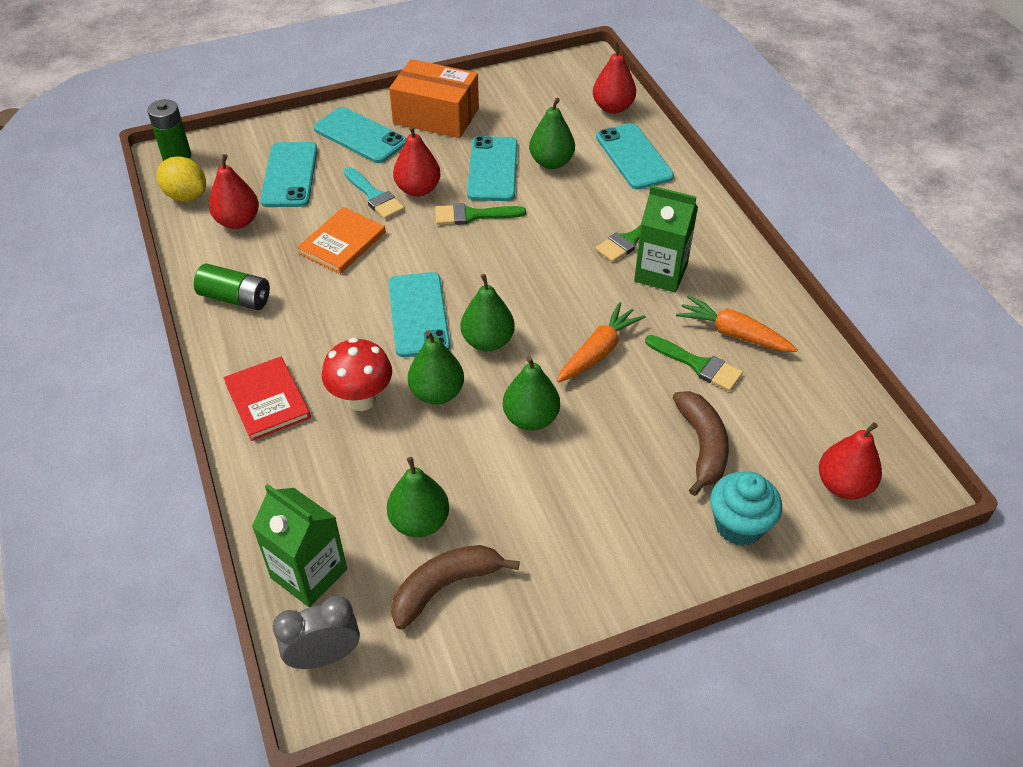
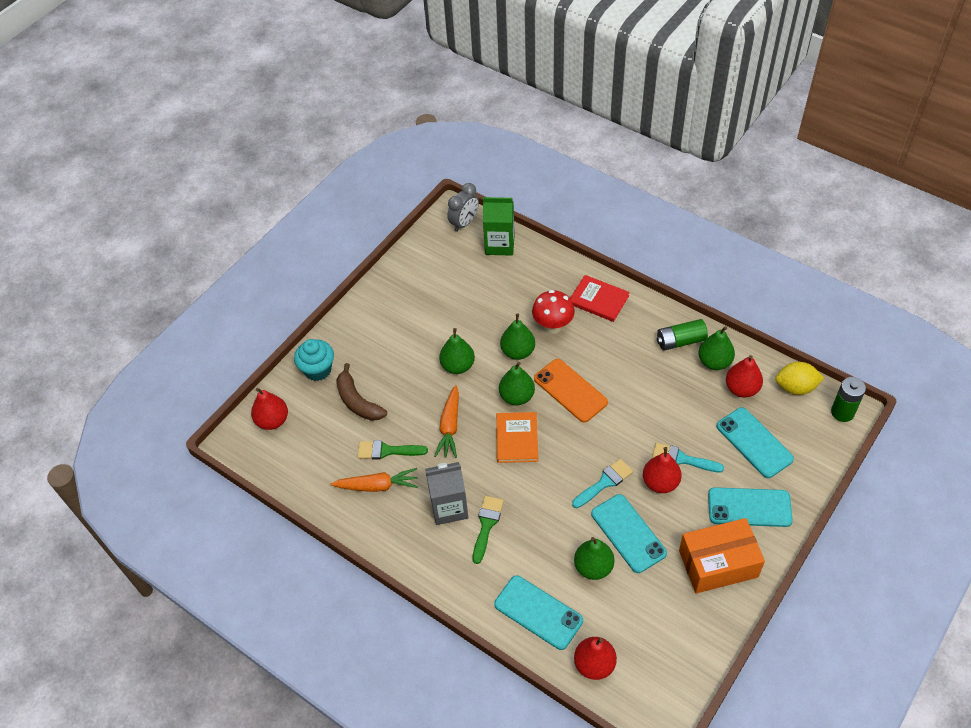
camera: 150 degrees right, 5 degrees up
(342, 243) = (663, 411): orange book -> orange book (517, 438)
(418, 314) = (570, 390): turquoise phone -> orange phone
(419, 522) = (471, 289): green pear -> green pear (714, 362)
(445, 587) = (437, 271): brown banana -> none
(473, 215) = (604, 482): green brush -> turquoise brush
(660, 273) = (449, 507): green carton -> grey carton

